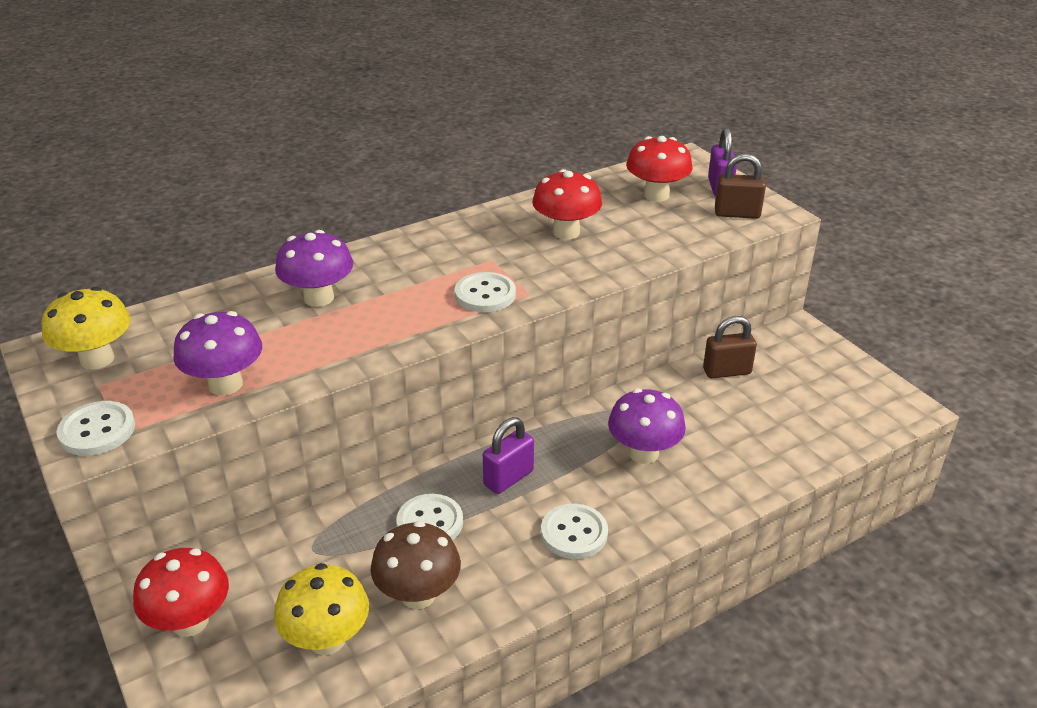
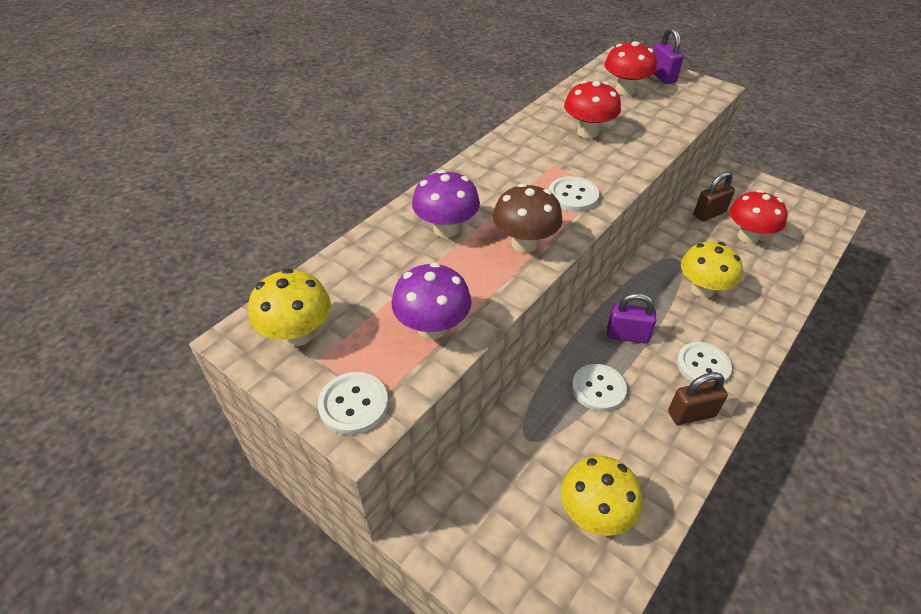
camera: 20 degrees left, 10 degrees up
(190, 621) = (477, 536): red mushroom -> red mushroom (748, 236)
(418, 595) = (633, 451): brown mushroom -> brown mushroom (524, 243)
(508, 478) = (627, 335): purple padlock -> purple padlock turned 75 degrees clockwise
(643, 453) = (702, 289): purple mushroom -> yellow mushroom
(737, 214) = (690, 94): brown padlock -> brown padlock (691, 414)

